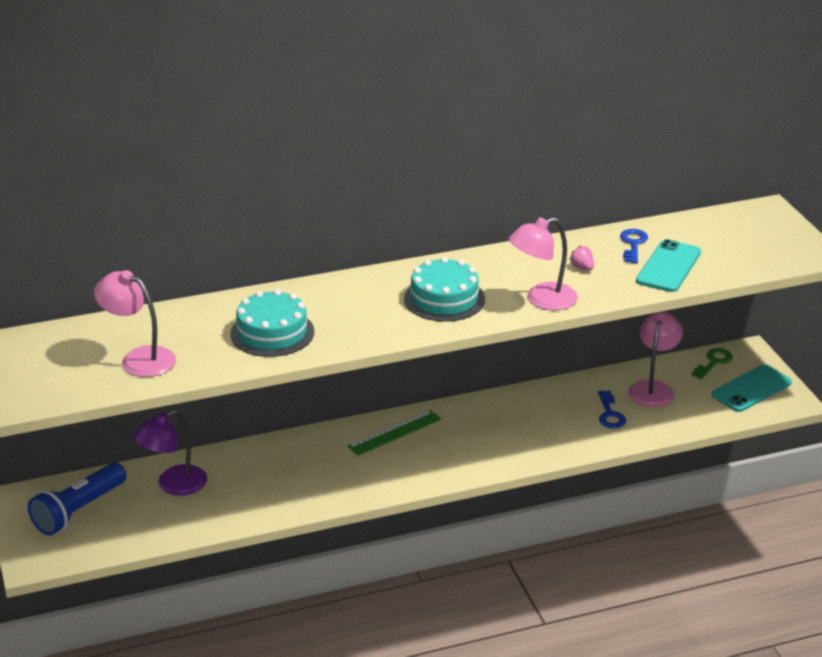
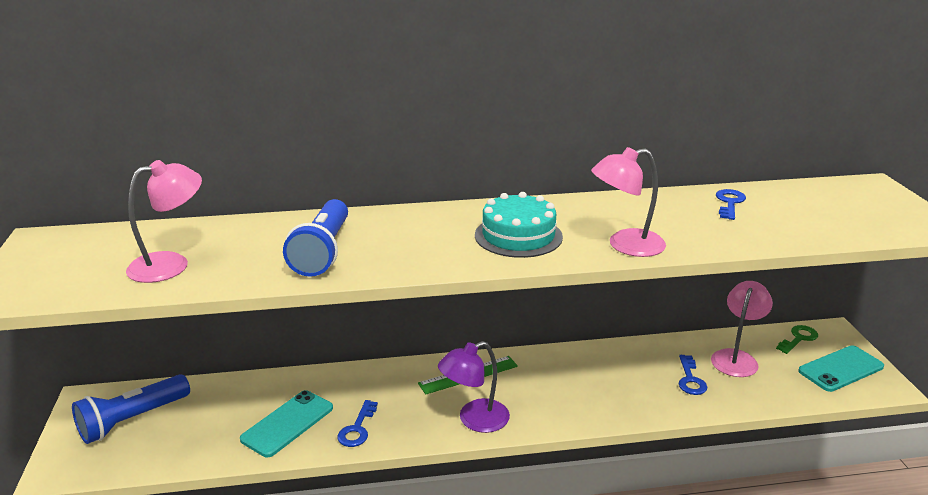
camera: 10 degrees right, 5 degrees down
(139, 358) = (171, 264): pink lamp -> pink lamp turned 105 degrees clockwise
(173, 485) = (235, 404): purple lamp -> purple lamp (474, 420)
(272, 333) = (323, 252): turquoise cake -> blue flashlight
(302, 494) = (357, 429): none -> blue key
(582, 267) = (673, 219): pink strawberry -> none
(668, 267) = (769, 226): turquoise phone -> turquoise phone (287, 423)

